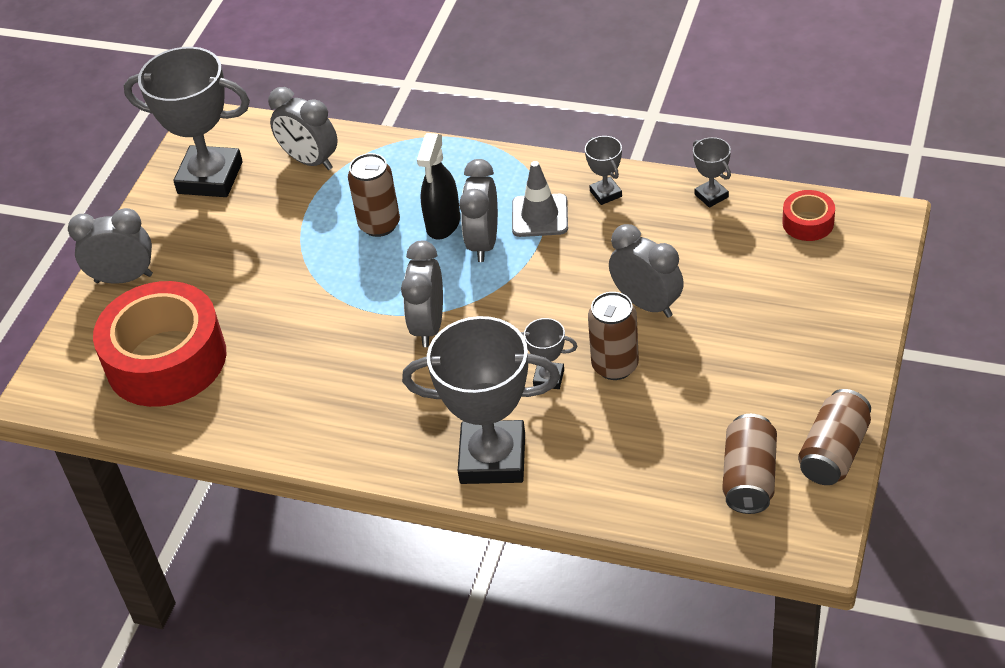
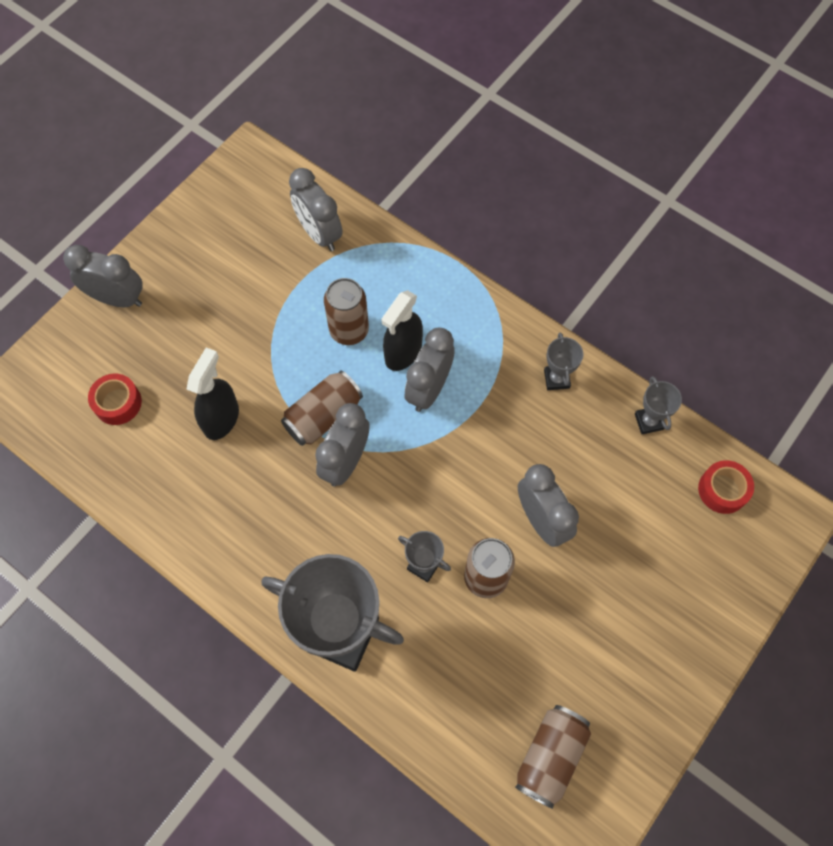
camera: 15 degrees right, 20 degrees up
(166, 359) = (117, 403): red tape -> red tape, size x0.43
(210, 178) = (229, 217): grey trophy -> none
(282, 335) = (221, 418): none -> black spray bottle
(540, 216) = (489, 379): grey traffic cone -> none
(834, 452) = (636, 762): brown can -> brown can (323, 416)

